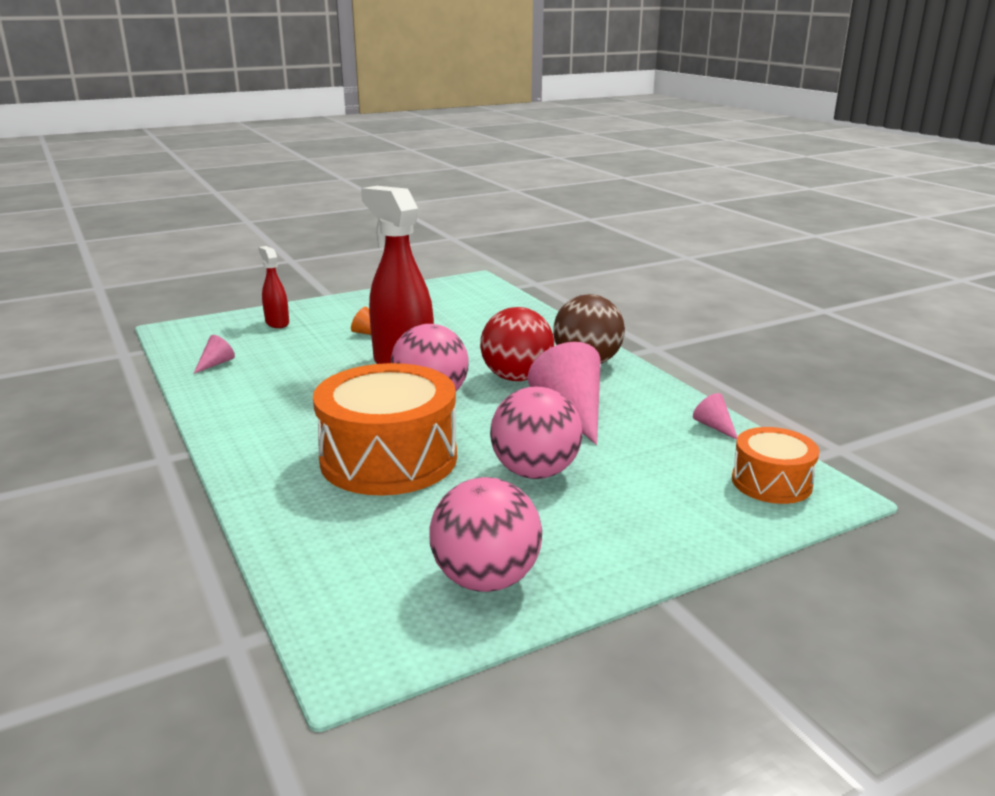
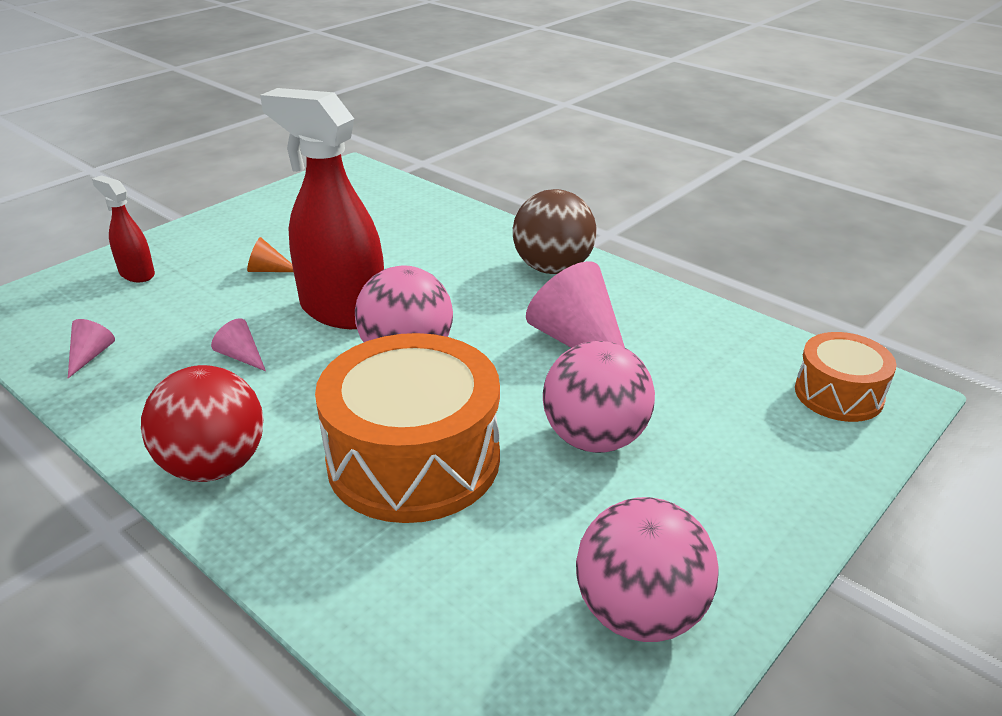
camera: 20 degrees left, 10 degrees up
(516, 378) = (488, 305): red ball -> red ball (214, 466)
(714, 426) = (737, 331): pink cone -> pink cone (241, 356)

